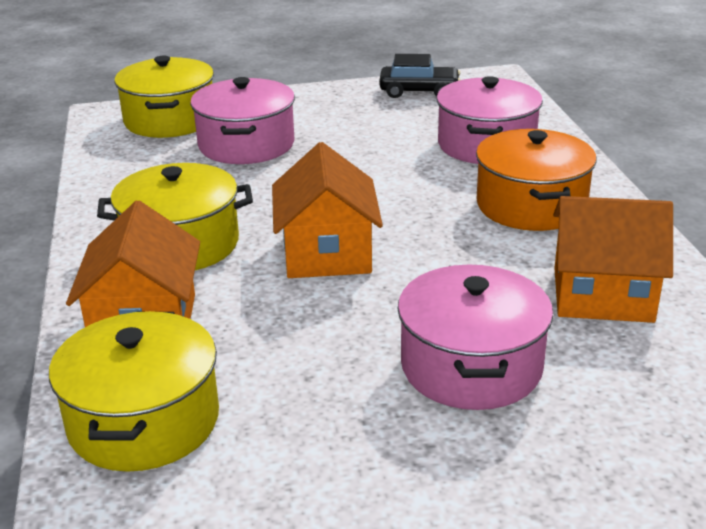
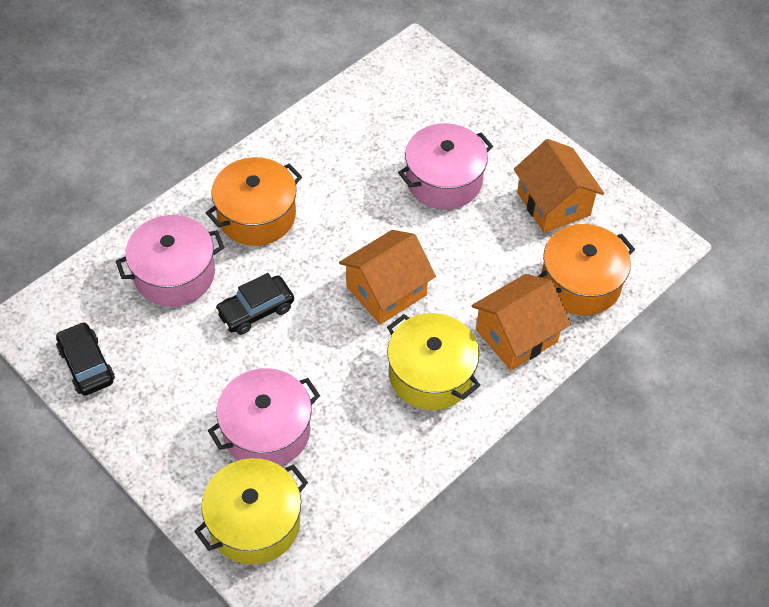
camera: 125 degrees left, 25 degrees up
(144, 421) = (580, 283): yellow pot -> orange pot
(391, 172) = (256, 310): none -> black car
(602, 295) = (341, 151): orange house -> orange house (553, 204)

